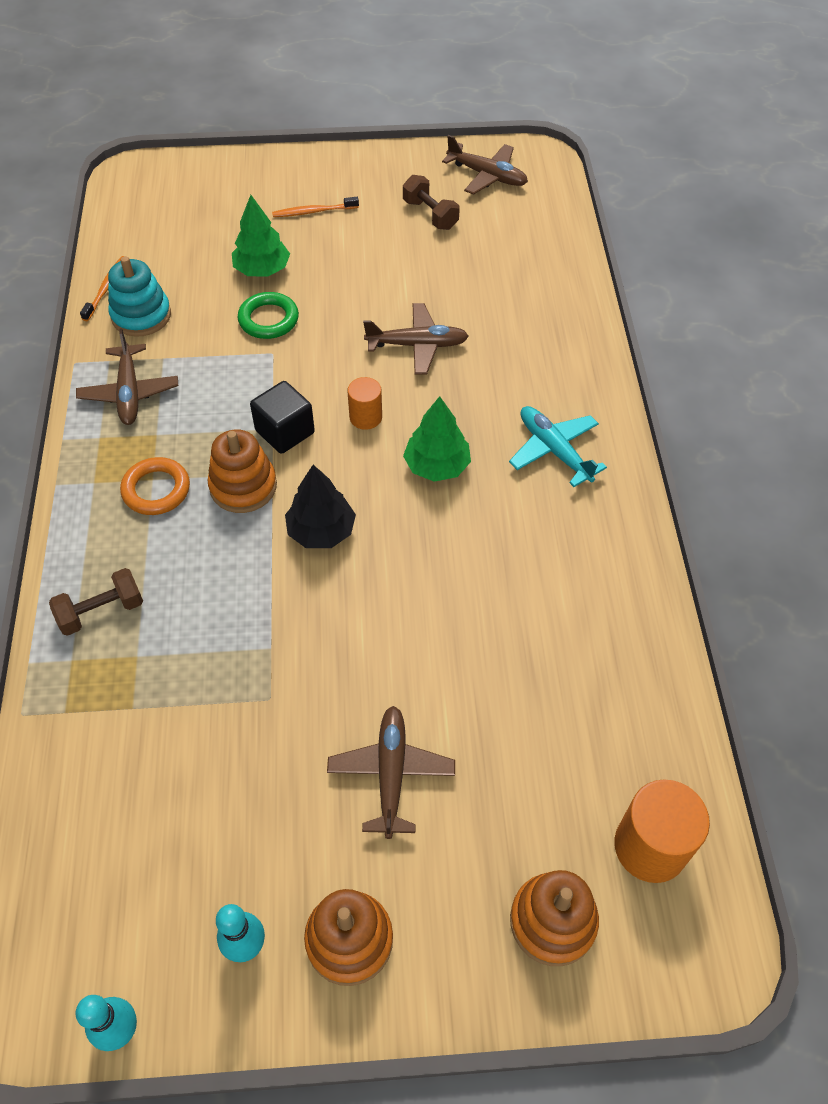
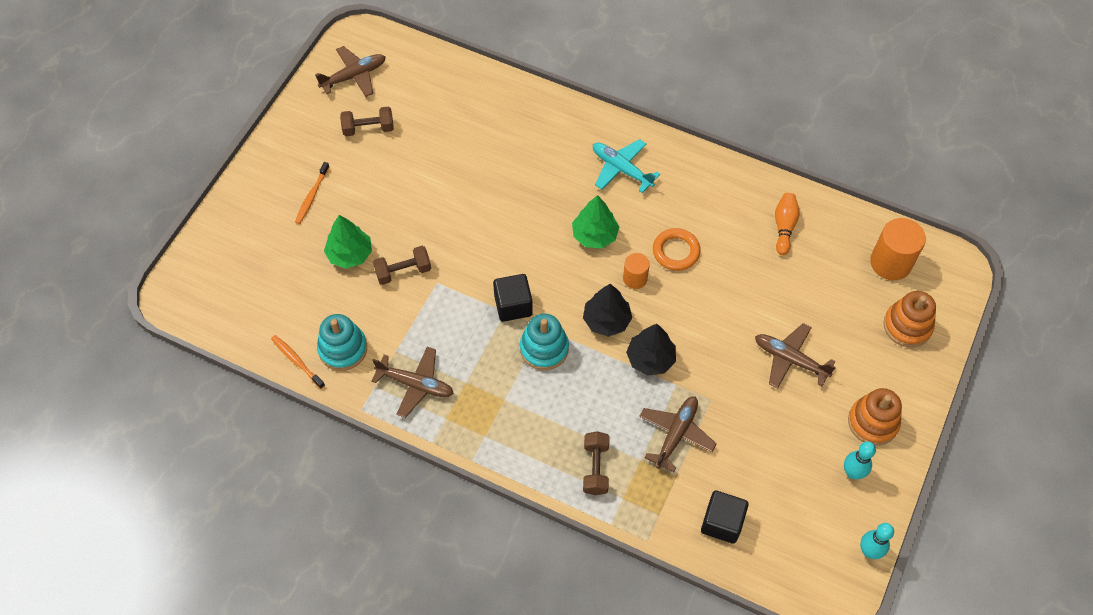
camera: 60 degrees left, 5 degrees up
(84, 795) = (722, 523): none -> black cube
(156, 490) = (515, 400): orange ring -> orange ring (676, 251)
(243, 486) = (544, 348): orange stacking toy -> turquoise stacking toy
(268, 319) = (403, 271): green ring -> brown dumbbell
(292, 602) = (650, 359): none -> black tree
(365, 417) = (530, 254): orange cylinder -> orange cylinder (635, 278)
(417, 345) = (487, 196): brown plane -> brown plane (676, 434)
(554, 450) = (621, 169): turquoise plane -> turquoise plane turned 45 degrees clockwise
(605, 672) = (784, 227): none -> orange bowling pin

